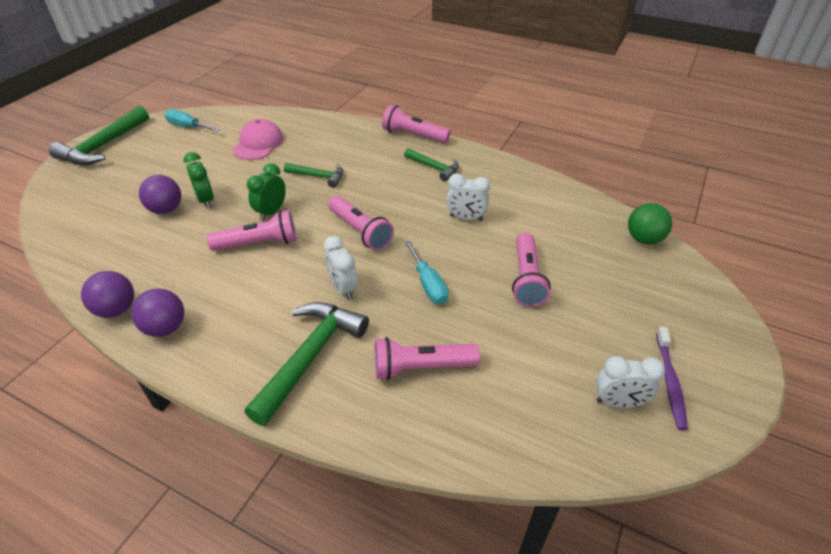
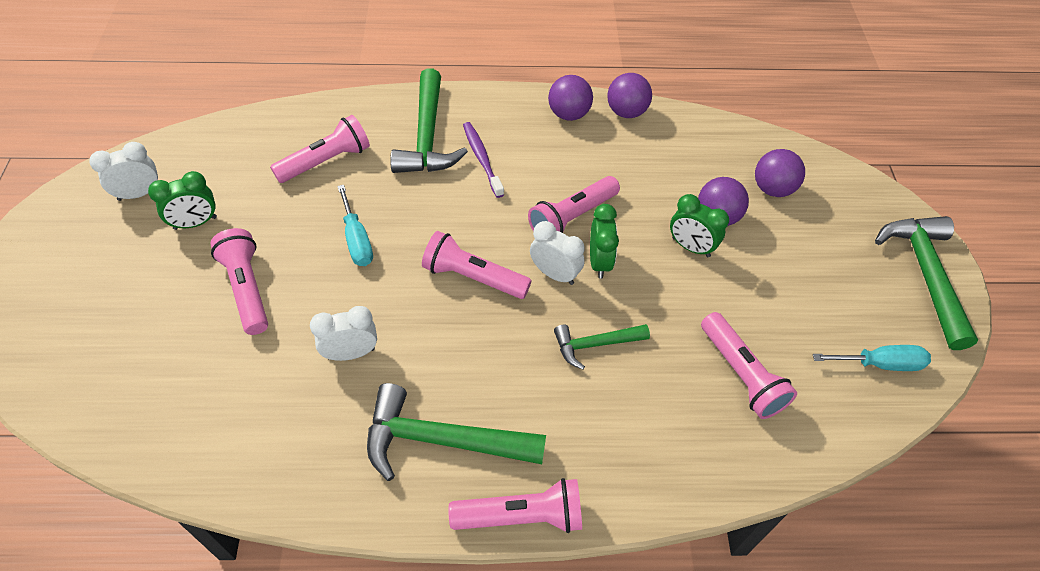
camera: 150 degrees right, 10 degrees up
(106, 212) = (772, 189): none -> purple ball
(258, 143) = (741, 374): pink cap -> pink flashlight
(343, 288) = (442, 203): white clock -> white clock (555, 274)
(428, 284) = (357, 240): turquoise screwdriver -> turquoise screwdriver turned 150 degrees counterclockwise
(434, 168) = (441, 440): green hammer -> green hammer, size x1.75
(562, 348) = (195, 223): none -> green clock
(643, 239) = (89, 416): green ball -> none
(670, 381) = (86, 229): purple toothbrush -> purple toothbrush (482, 159)

